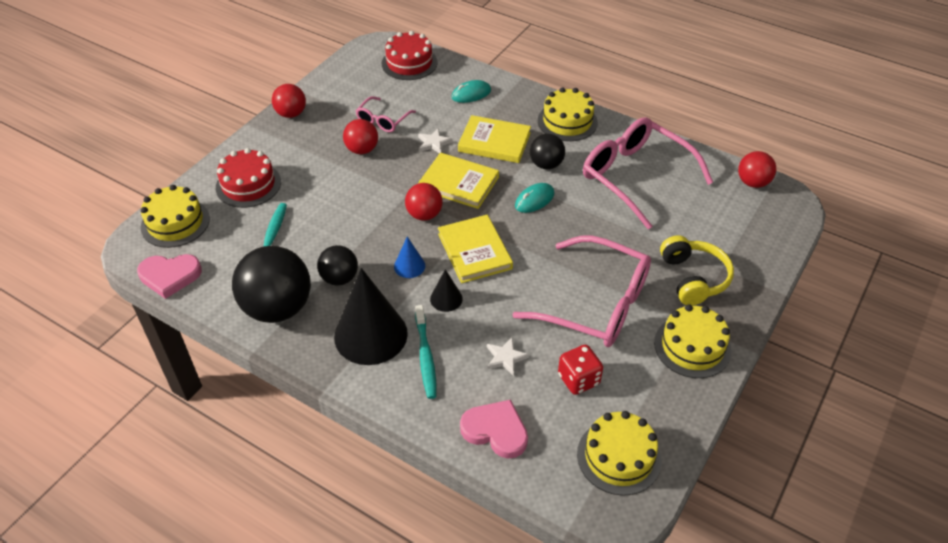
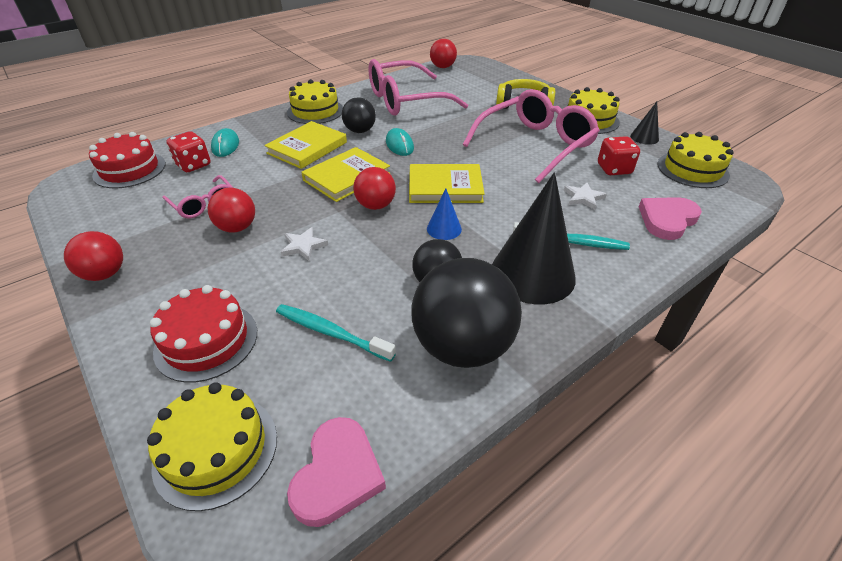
camera: 70 degrees left, 5 degrees down
(432, 91) = (193, 165): none -> red dice
(434, 143) = (275, 179): white star -> white star (303, 246)
(446, 299) = (499, 215): black cone -> black cone (644, 137)

